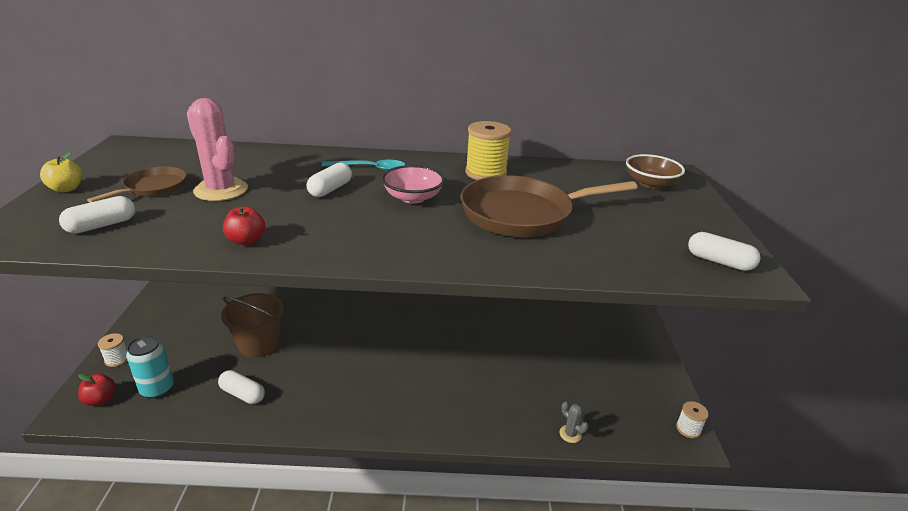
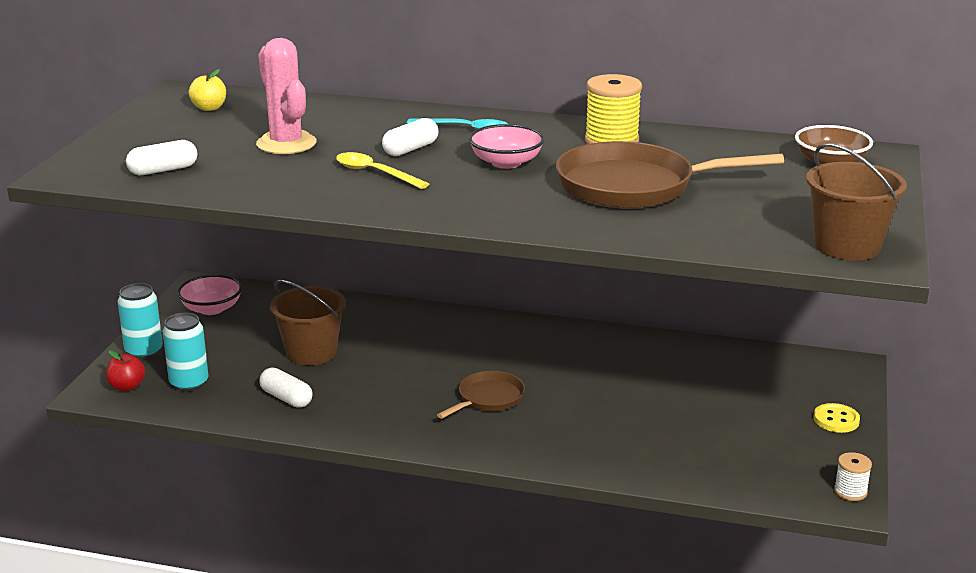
camera: 15 degrees right, 5 degrees down
(66, 189) = (123, 134): yellow apple -> yellow apple (209, 108)
(117, 359) = (144, 351): white spool -> turquoise can
(152, 188) = (212, 138): brown pan -> brown pan (488, 399)
(175, 310) = (211, 309): none -> pink bowl
(246, 240) = (309, 192): red apple -> none
(304, 215) = (375, 173): none -> yellow spoon
(570, 434) = (684, 478): grey cactus -> none
(649, 361) = (836, 420): none -> yellow button
(719, 262) = (847, 246): white capsule -> brown bucket

